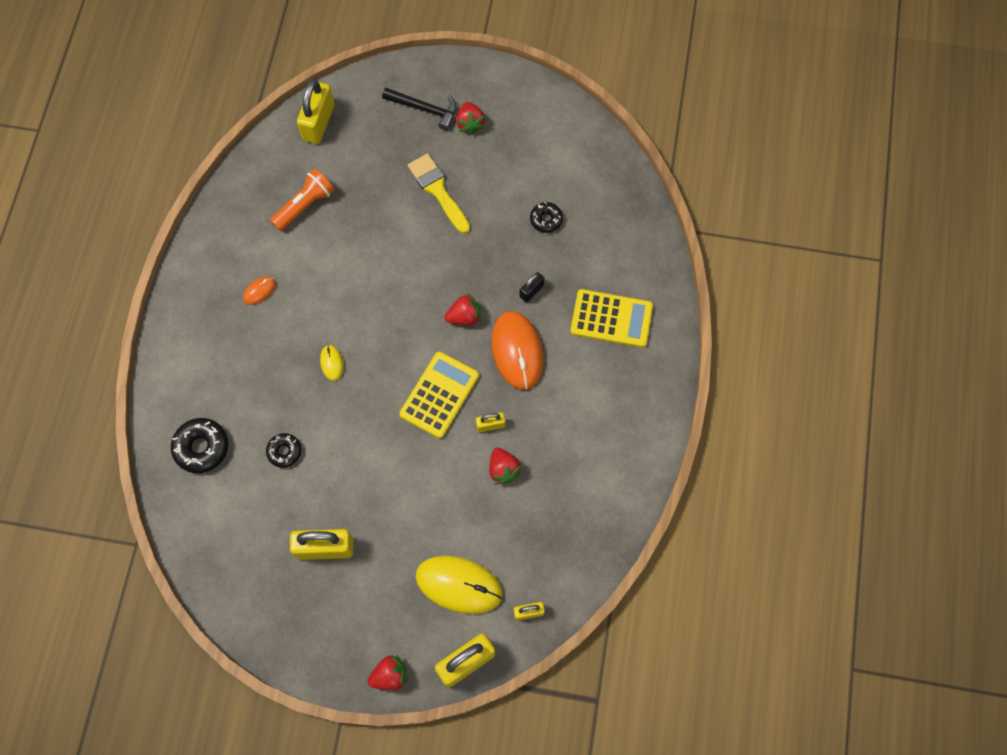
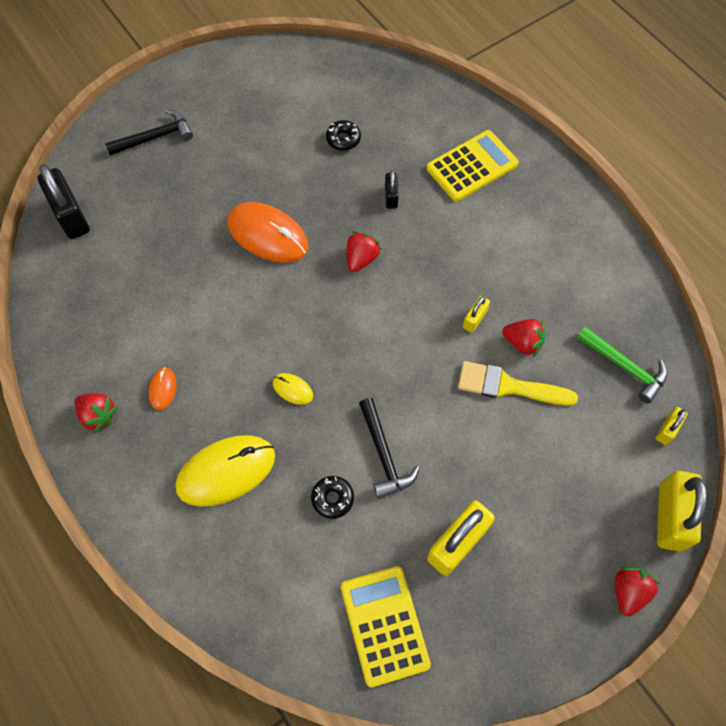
camera: 45 degrees left, 5 degrees down
(201, 447) = (253, 568): black donut -> none
(305, 205) = (129, 288): orange flashlight -> none
(318, 122) = (71, 216): yellow padlock -> black padlock
(341, 454) = (384, 454): none -> black hammer
(438, 190) = (233, 186): yellow brush -> yellow brush (508, 386)
(439, 395) = (409, 333): yellow calculator -> yellow calculator (384, 625)
(459, 585) = (593, 462): yellow mouse -> yellow mouse (226, 471)
(470, 124) = (205, 120): red strawberry -> red strawberry (98, 415)
(517, 351) = (430, 248): orange mouse -> orange mouse (267, 235)
(550, 548) = (624, 366): none -> green hammer

